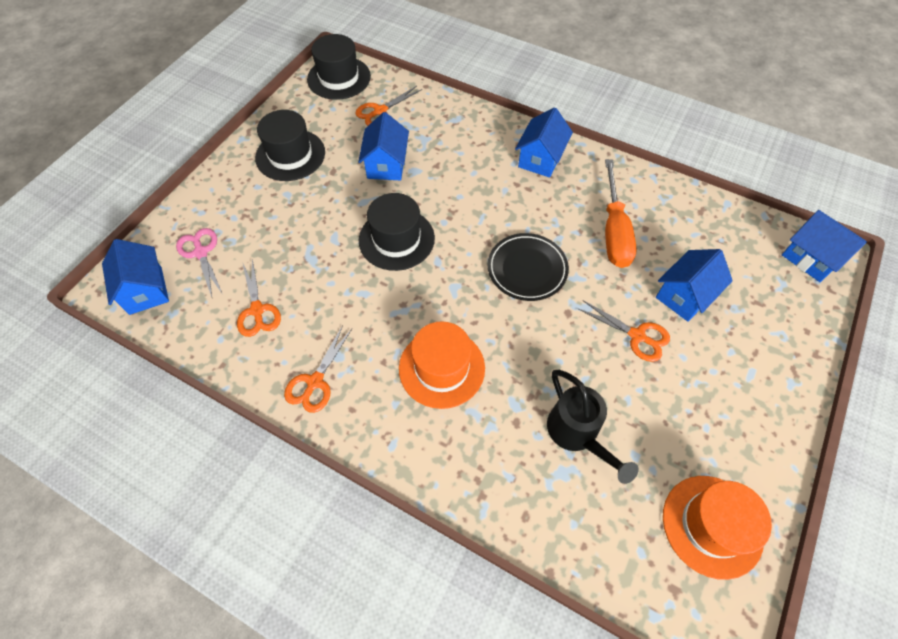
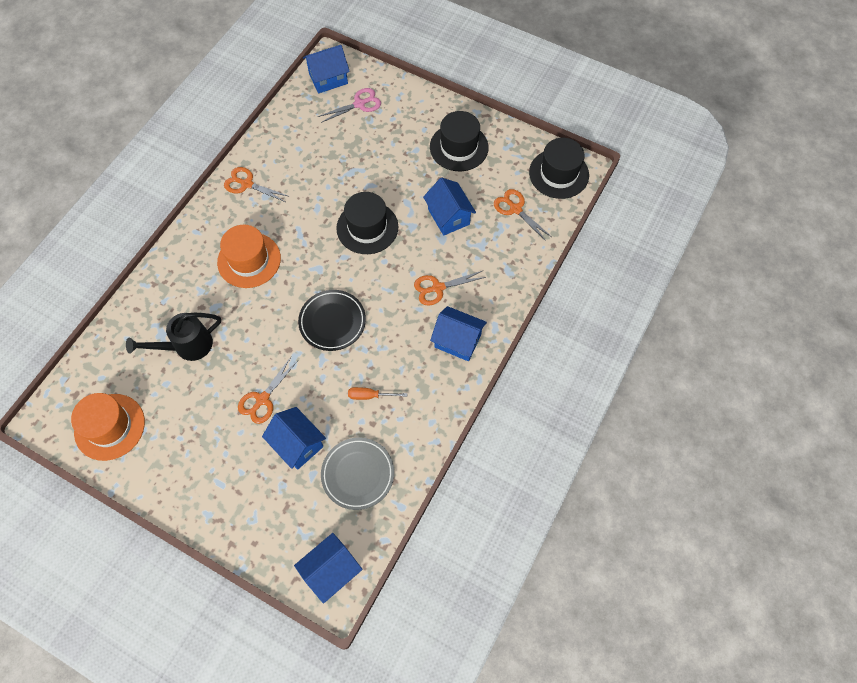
camera: 90 degrees right, 5 degrees up
(257, 310) = (307, 144): orange scissors -> orange scissors (437, 288)
(386, 165) = (448, 217): blue house -> blue house turned 60 degrees clockwise
(614, 231) = (370, 396): orange screwdriver -> orange screwdriver, size x0.49
(704, 239) = (358, 474): none -> grey plate

